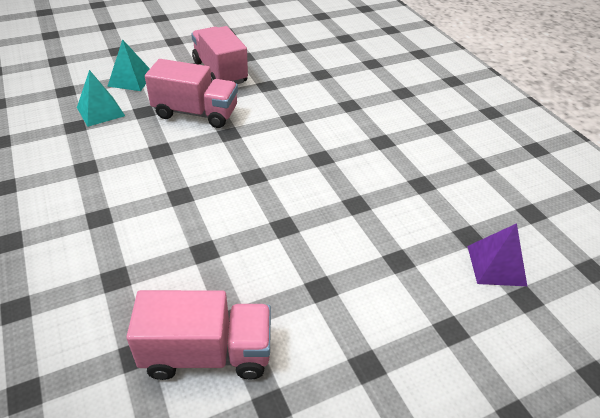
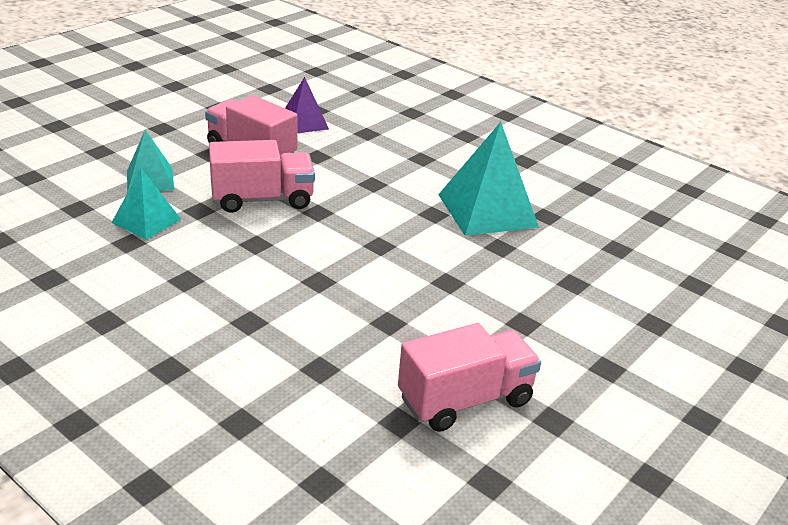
camera: 25 degrees left, 10 degrees down
(371, 166) = (487, 210): none -> turquoise pyramid
(496, 265) = (656, 266): purple pyramid -> purple pyramid (304, 123)

